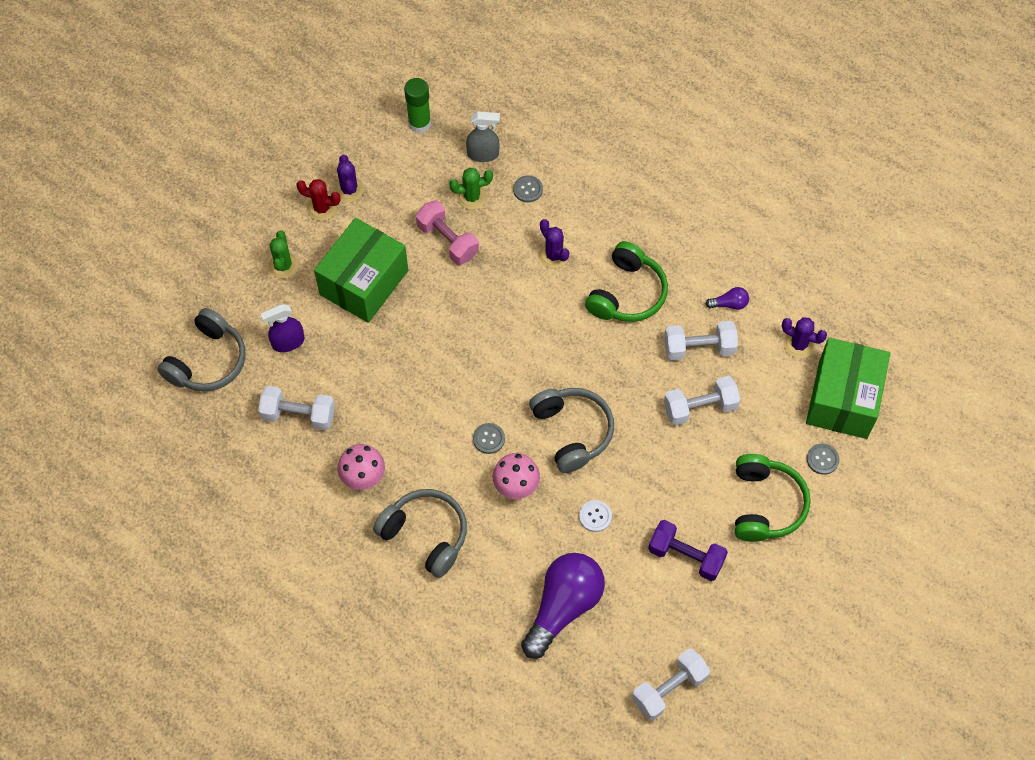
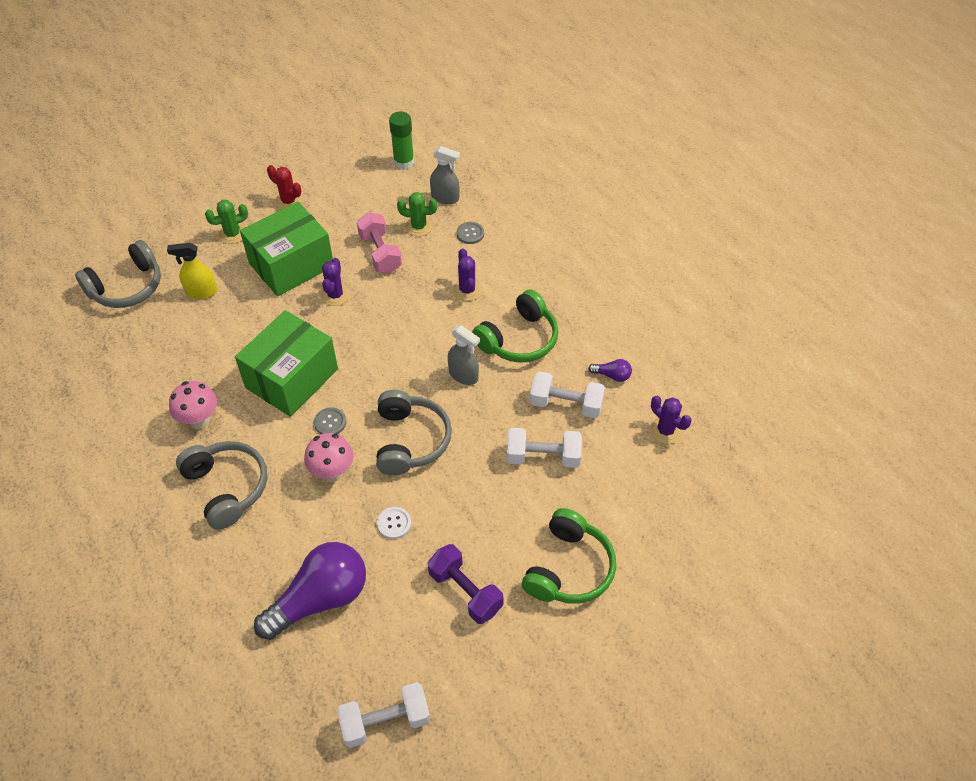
camera: 20 degrees right, 10 degrees down
(283, 266) = (232, 234): green cactus -> green cactus turned 45 degrees clockwise
(288, 342) = (201, 292): purple spray bottle -> yellow spray bottle
(298, 415) = (175, 351): white dumbbell -> none
(349, 190) = (319, 194): purple cactus -> purple cactus (335, 295)
(591, 349) = (463, 375): none -> grey spray bottle
(822, 459) = (646, 544): grey button -> none
(843, 399) = (690, 493): green box -> green box (292, 378)

